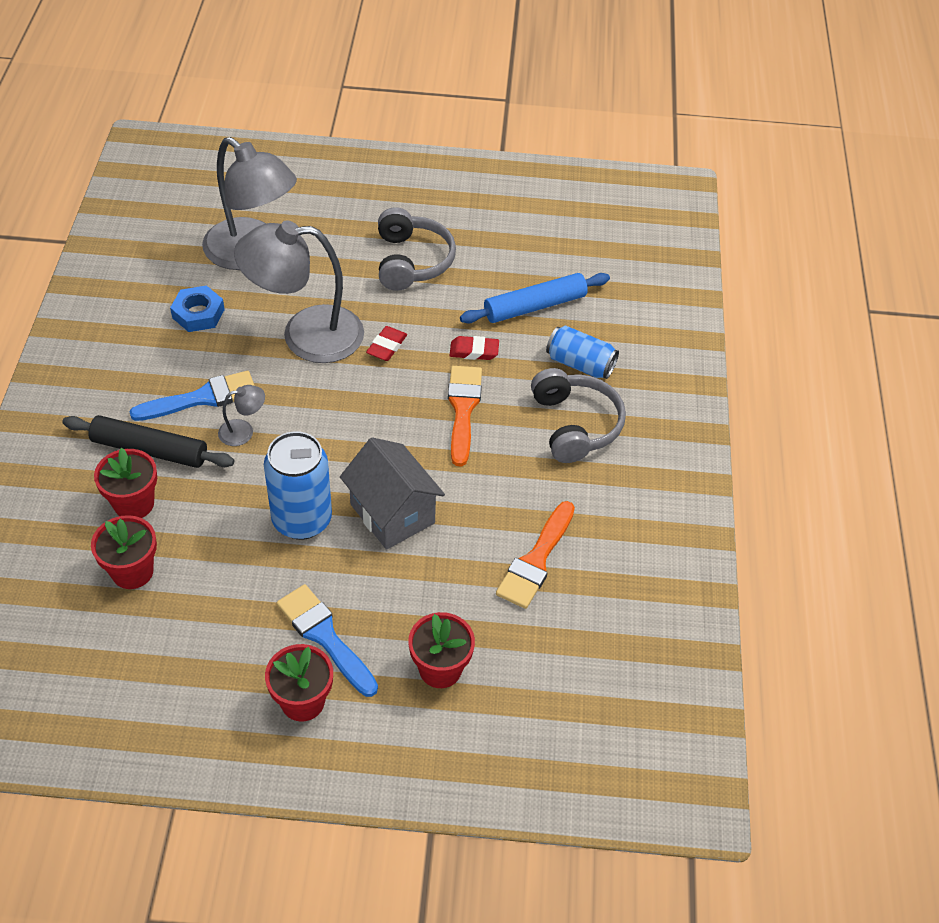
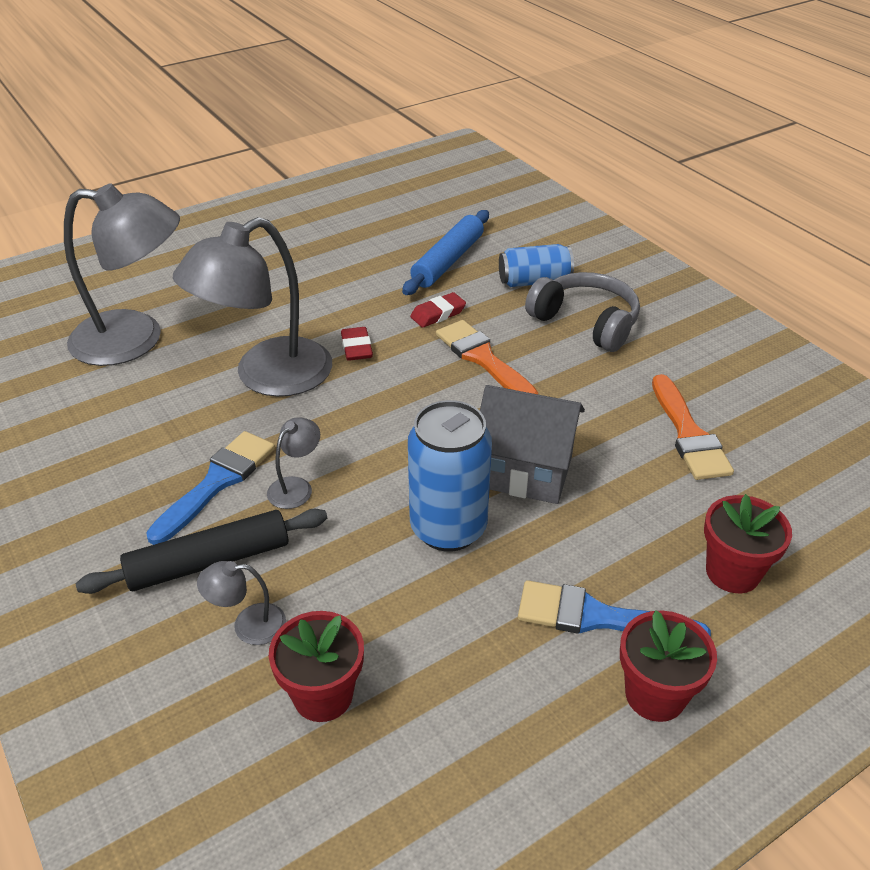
camera: 35 degrees left, 10 degrees down
(134, 504) = (248, 625): red flower pot -> grey lamp
(198, 313) = (130, 414): blue nut -> none
(412, 261) = (303, 278): grey headphones -> none

